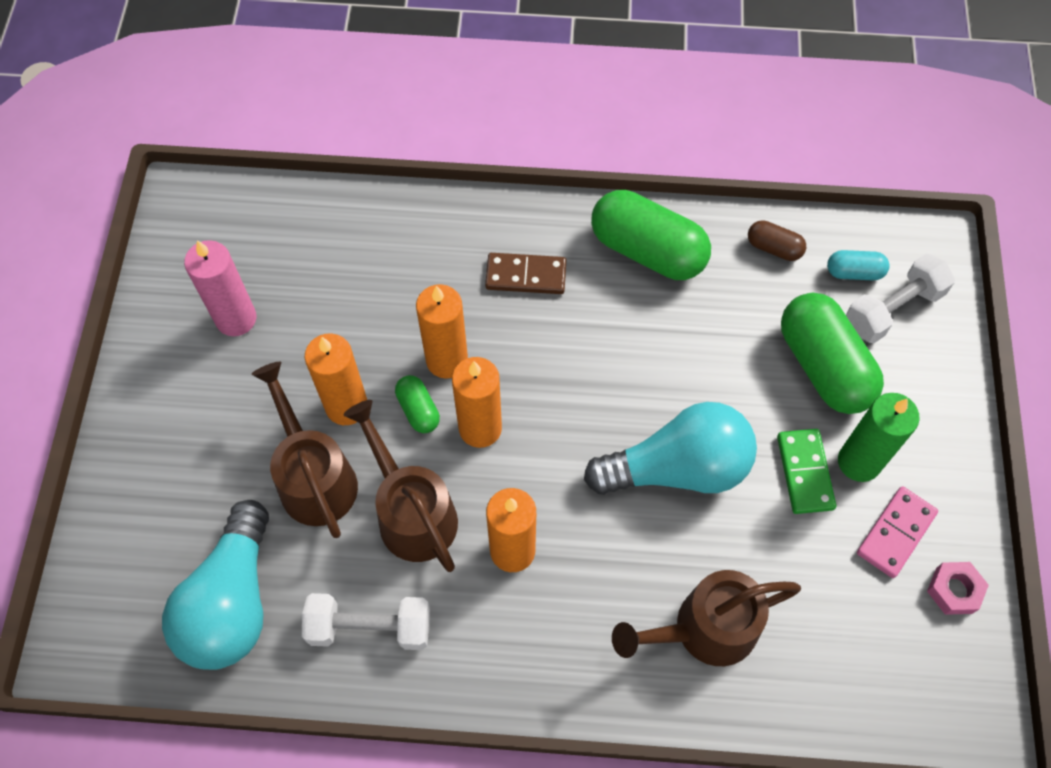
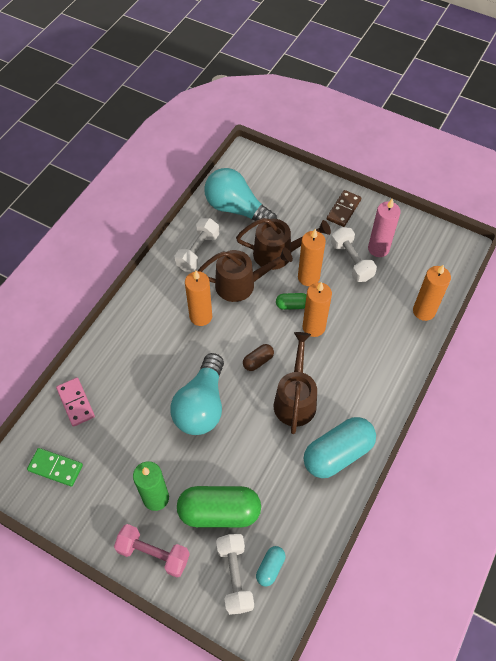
camera: 115 degrees right, 5 degrees down
(282, 351) = (351, 261): none -> white dumbbell
(480, 428) = (269, 327): orange candle -> orange candle (424, 311)
(526, 276) = (348, 383): brown domino -> brown domino (343, 209)
(647, 250) = (337, 453): green capsule -> turquoise capsule
(703, 630) = (119, 378): brown watering can -> brown watering can (295, 399)
(774, 248) = (308, 528): brown capsule -> brown capsule (258, 361)
(804, 472) = (166, 466): green domino -> green domino (55, 468)
(895, 533) = (109, 494): pink domino -> pink domino (76, 402)
(934, 425) = (153, 554): none -> pink dumbbell
(954, 590) = (65, 505): pink nut -> none

